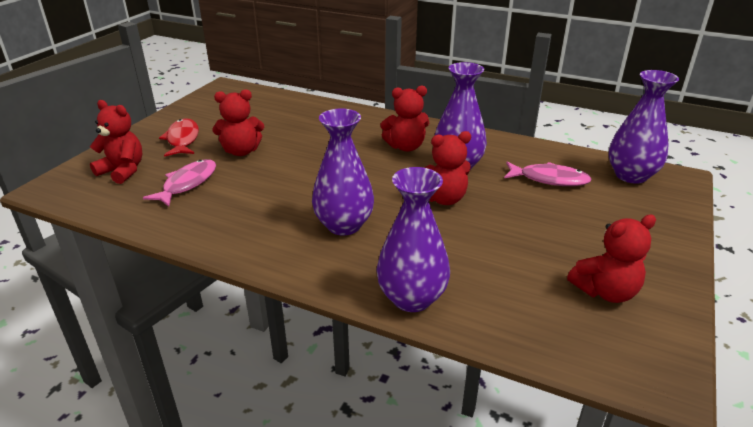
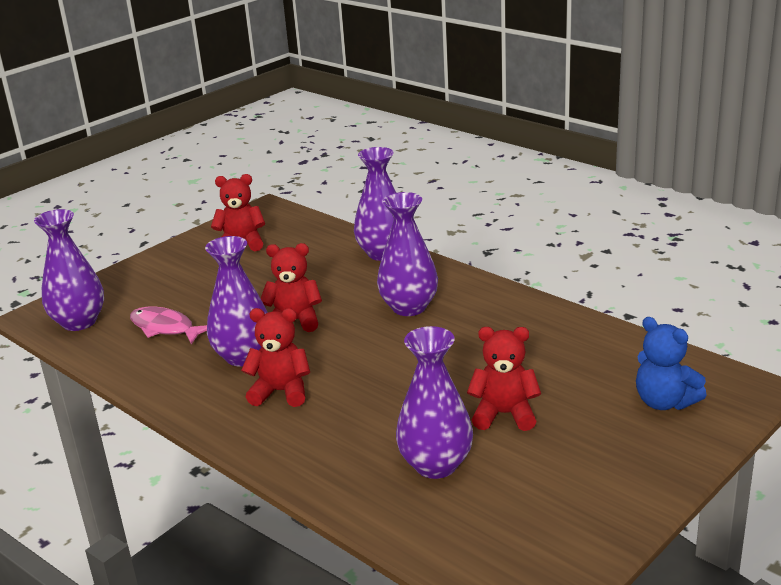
camera: 160 degrees left, 5 degrees down
(123, 171) = (664, 402): red teddy bear -> blue teddy bear
(182, 139) = (594, 450): red fish -> none
(187, 184) = (573, 372): pink fish -> none
(281, 123) = (436, 465): none -> purple vase

